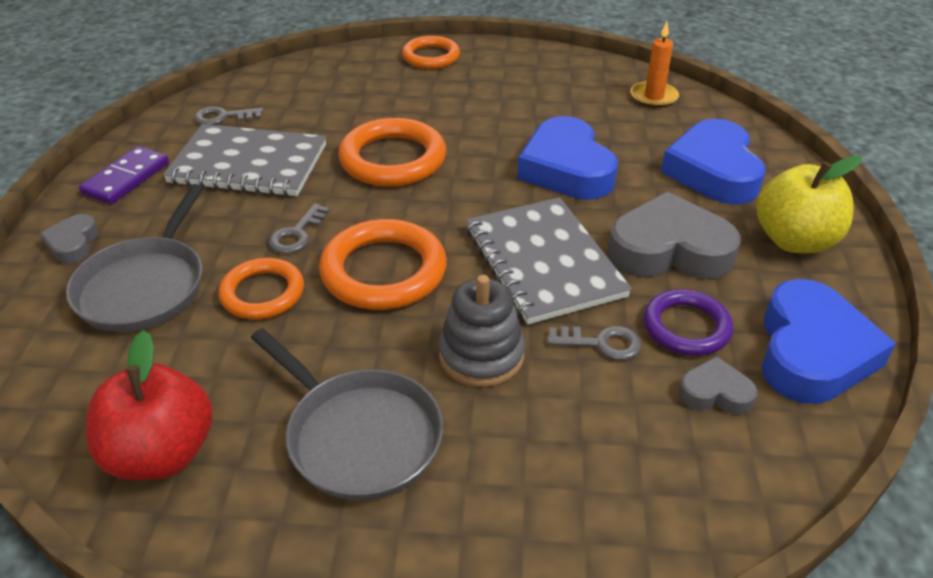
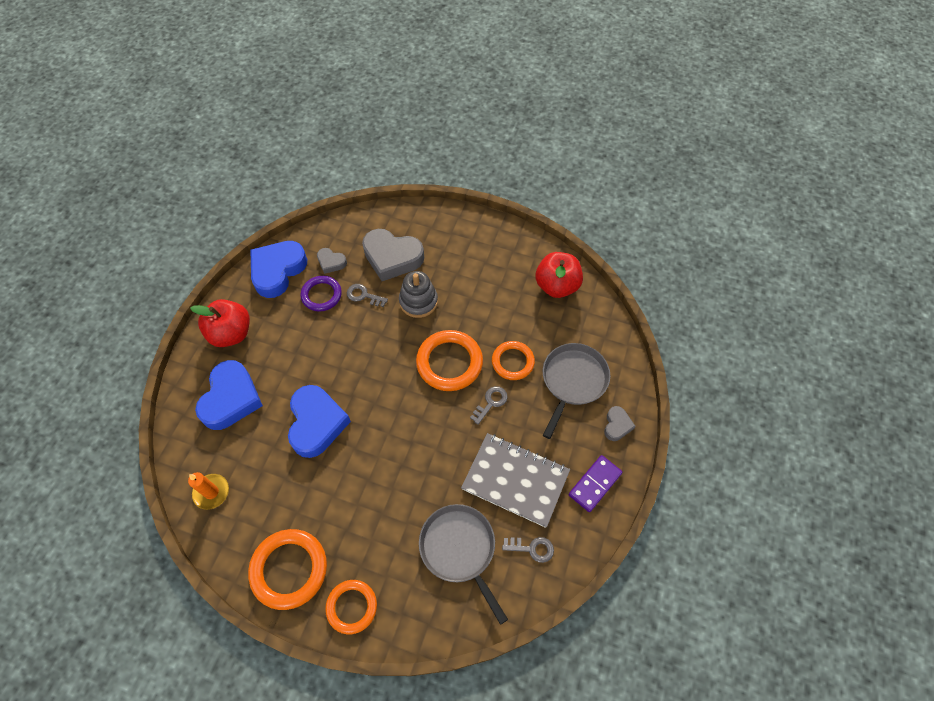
camera: 165 degrees left, 20 degrees up
(359, 436) = (479, 276): grey pan -> grey pan (459, 549)
(393, 159) = (421, 462): orange ring -> orange ring (289, 569)
(543, 262) = (366, 349): grey notebook -> none
(669, 250) = (298, 342): grey heart -> grey heart (392, 257)
(794, 240) = (231, 333): yellow apple -> red apple

